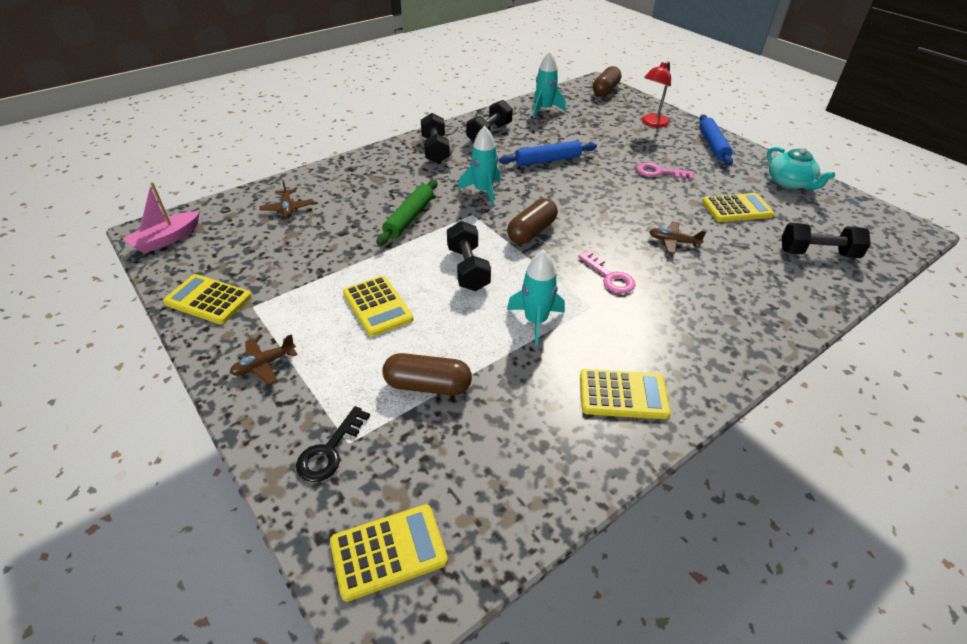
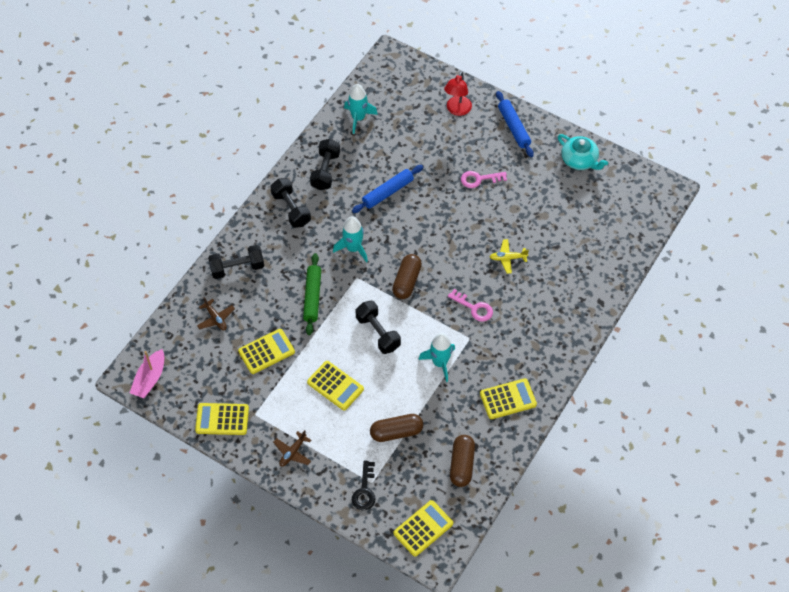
camera: 20 degrees left, 15 degrees up
(605, 90) = (402, 68): brown capsule -> brown capsule (462, 465)
(673, 242) = (507, 258): brown plane -> yellow plane
(737, 209) = (545, 206): yellow calculator -> yellow calculator (266, 352)
(818, 253) = (606, 237): black dumbbell -> black dumbbell (237, 268)

